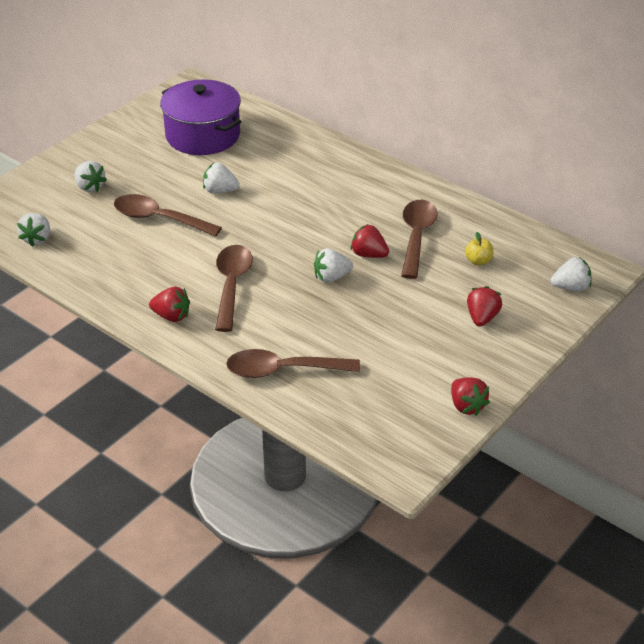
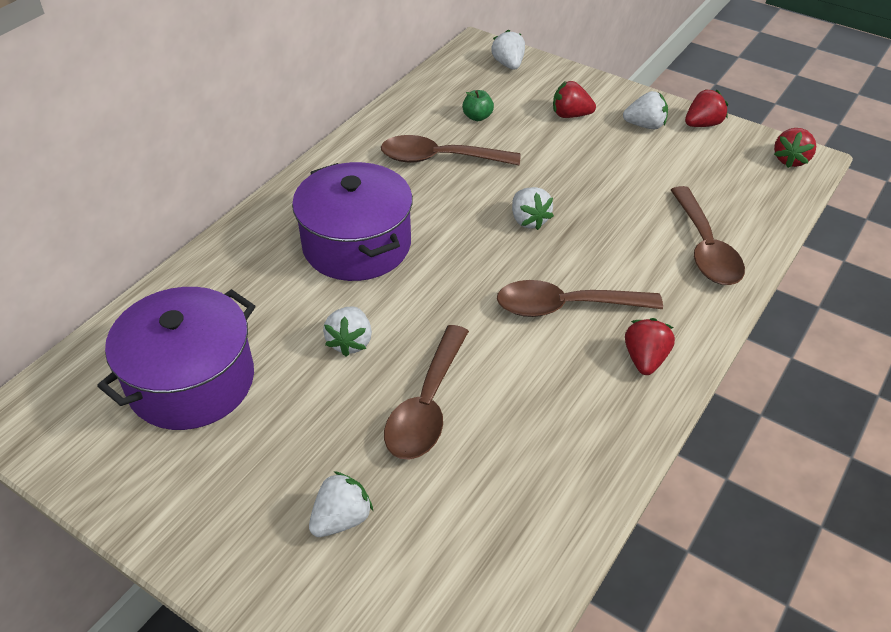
camera: 95 degrees left, 5 degrees up
(37, 239) = (502, 570): white strawberry -> white strawberry (645, 125)
(314, 194) = (357, 245): none -> purple pot
(369, 254) = (479, 193): red strawberry -> red strawberry (790, 160)
(478, 261) = (477, 117): yellow apple -> green apple

